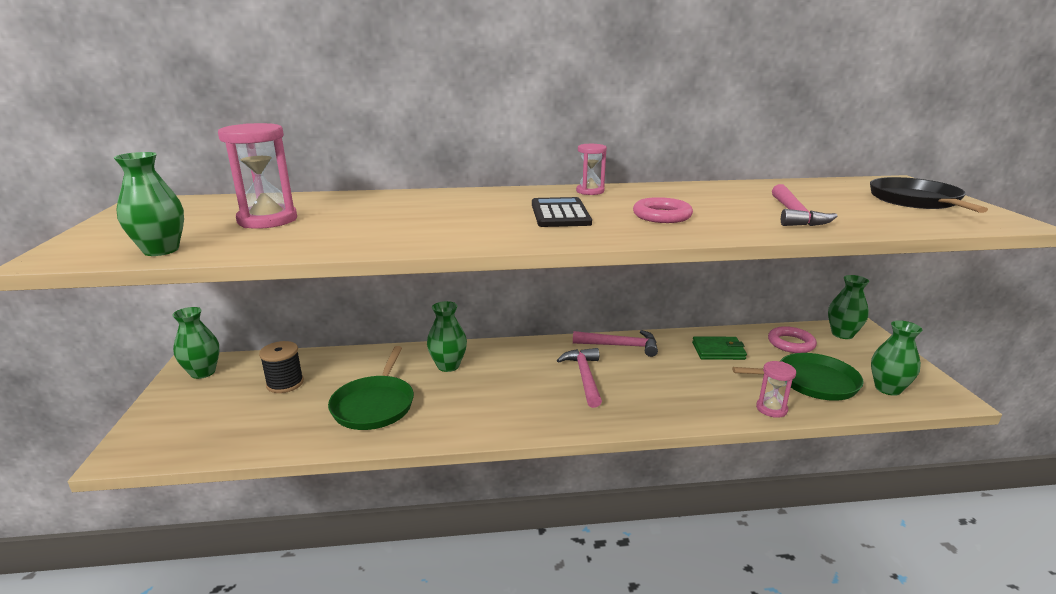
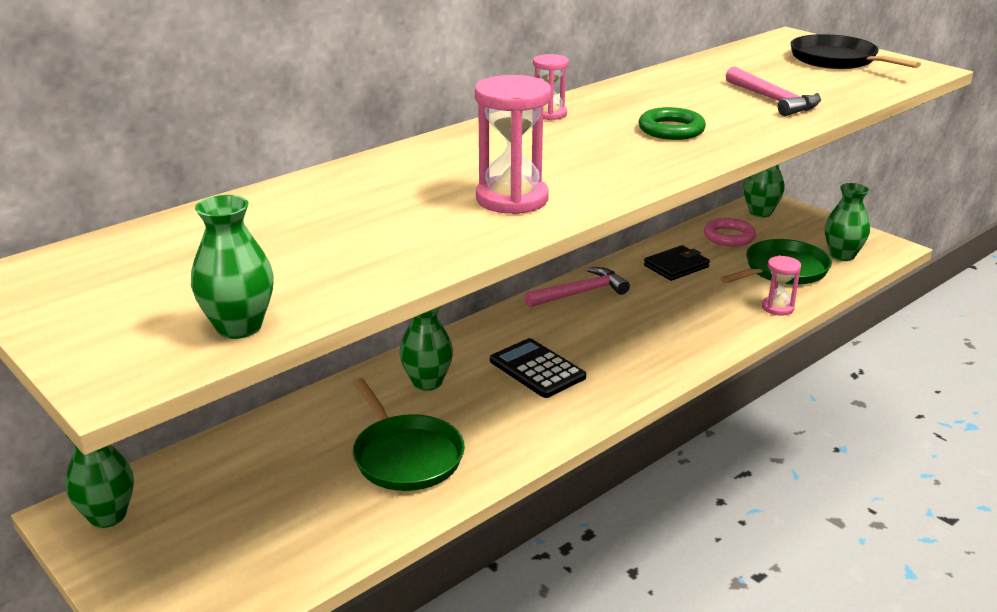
camera: 35 degrees left, 5 degrees up
(267, 220) = (268, 250): pink hourglass -> pink hourglass (512, 199)
(285, 383) = (253, 480): black spool -> none
(560, 214) = (576, 152): black calculator -> black calculator (537, 369)
(584, 377) = (586, 339): pink hammer -> none
(662, 215) = (671, 130): pink ring -> green ring
(718, 351) = (676, 266): green wallet -> black wallet

